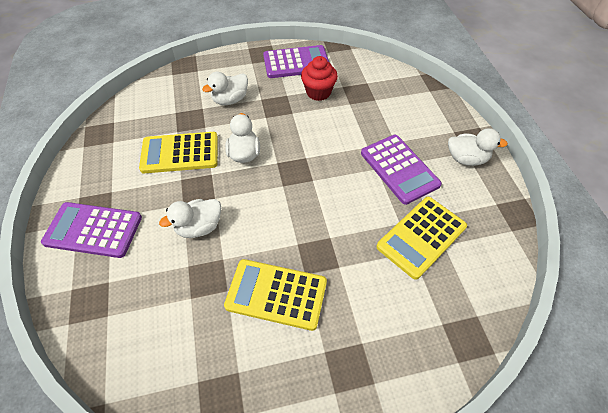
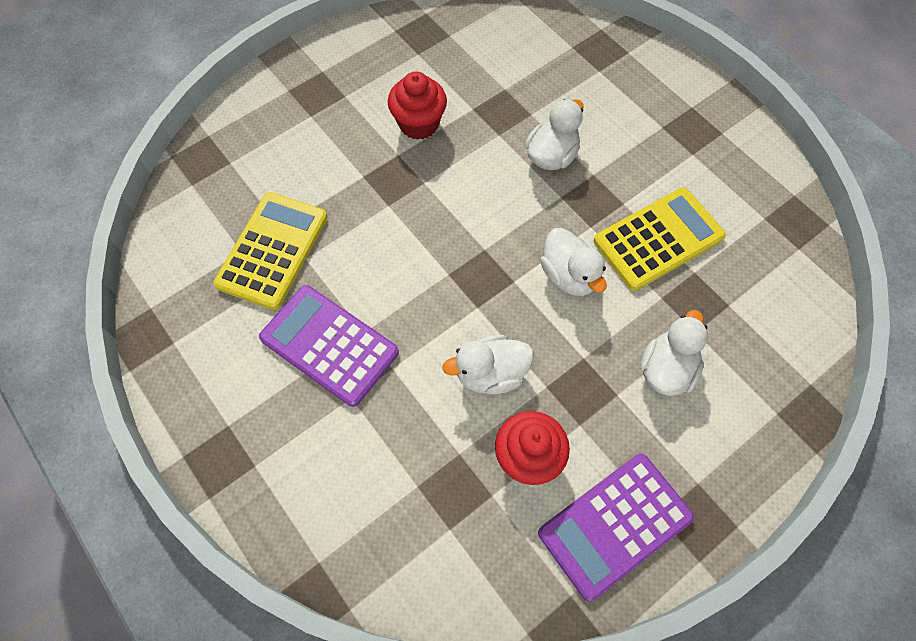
camera: 155 degrees right, 10 degrees up
(93, 230) = (666, 107): purple calculator -> none
(276, 294) = (419, 124): yellow calculator -> red cupcake
(466, 159) = (226, 410): white duck -> white duck (490, 374)

